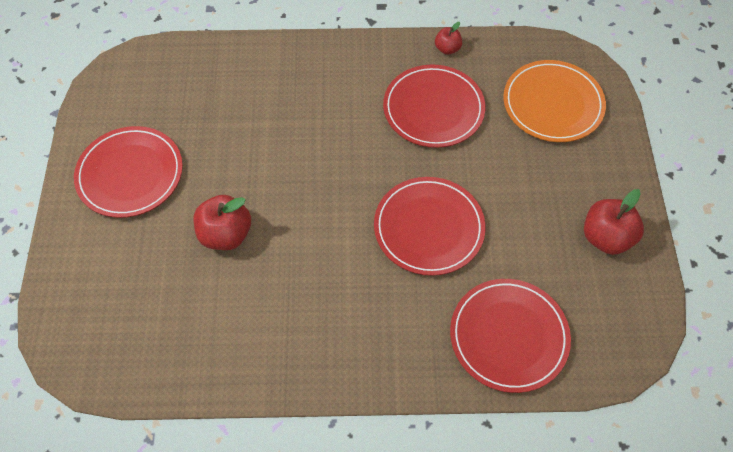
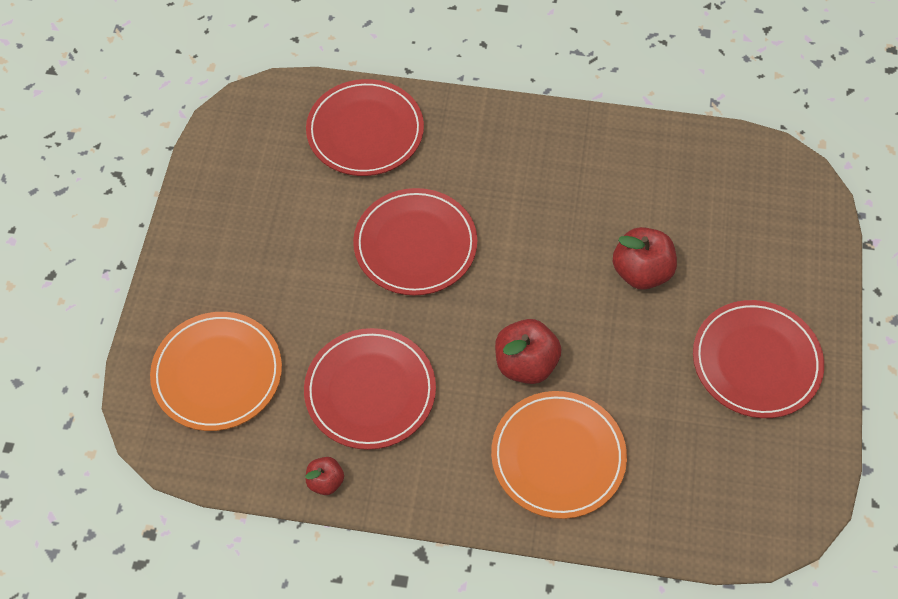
camera: 170 degrees left, 0 degrees up
(285, 86) = (558, 456): none -> orange plate
(606, 237) = (228, 206): red apple -> red apple (525, 364)

